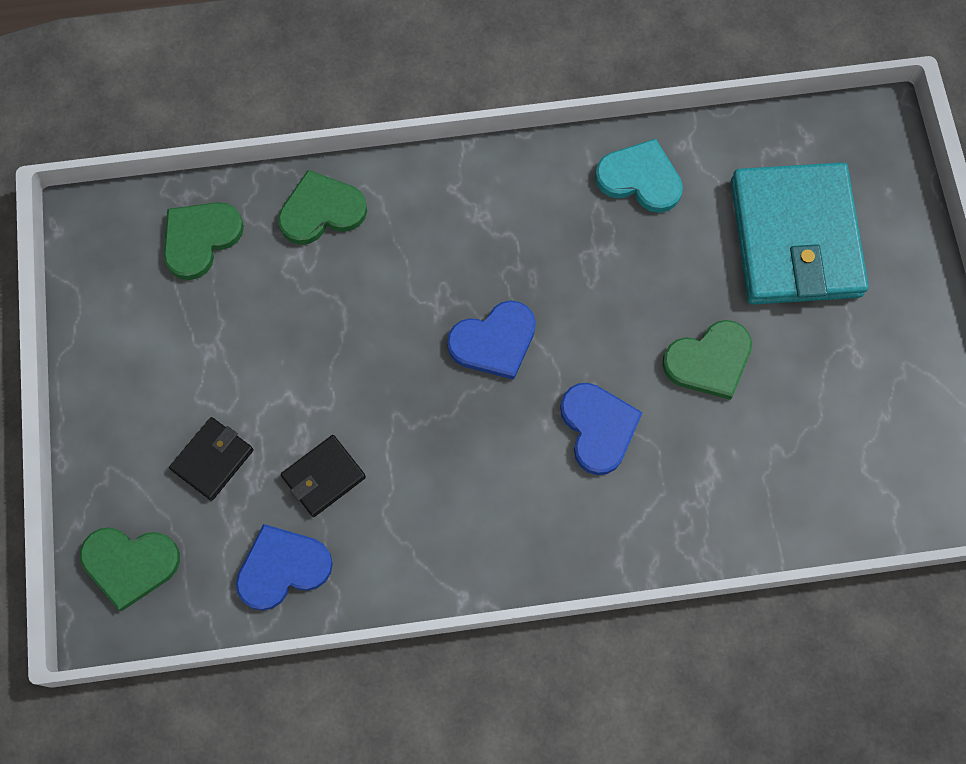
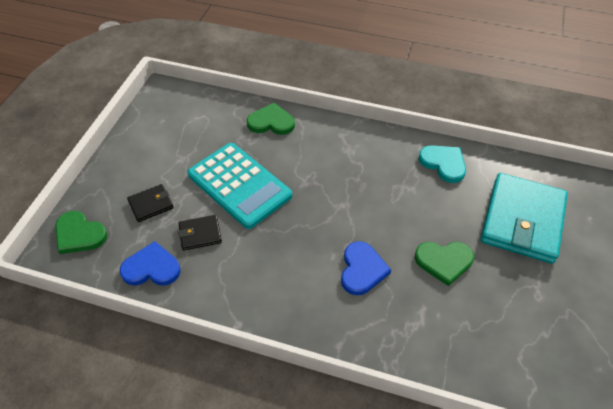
camera: 25 degrees right, 20 degrees down
(200, 239) = (207, 113): green heart -> none
(336, 360) = (239, 185): none -> turquoise calculator
(494, 341) = (326, 207): blue heart -> none

